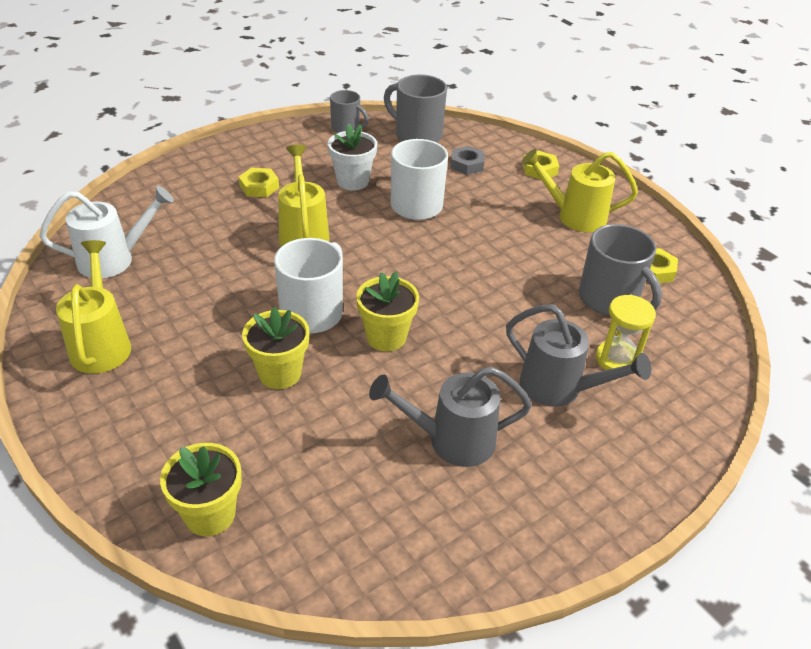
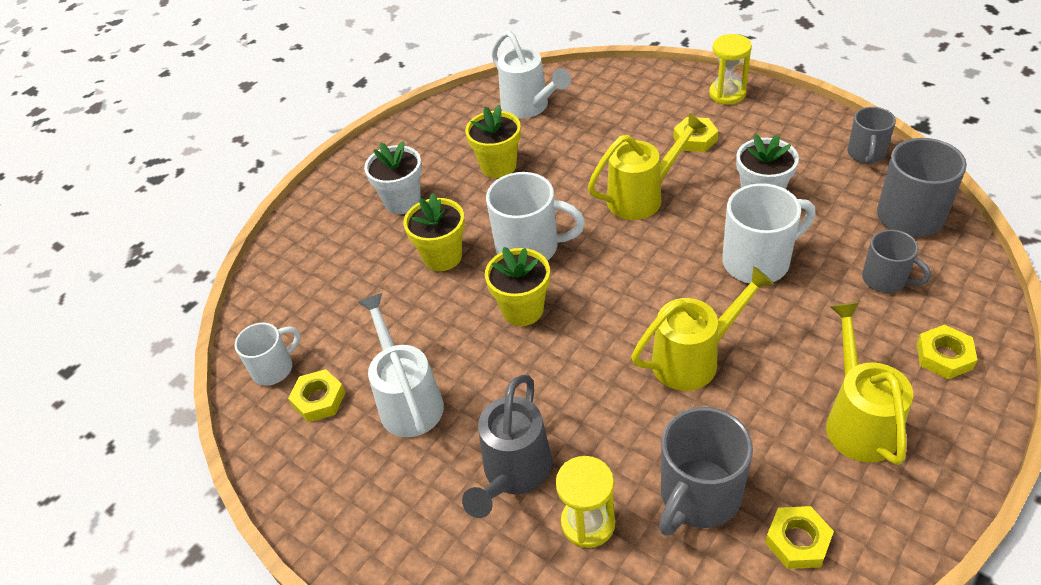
camera: 80 degrees right, 5 degrees up
(101, 343) = (430, 147): yellow watering can -> yellow watering can (694, 359)
(170, 385) = (402, 201): none -> white flower pot
(210, 514) = (287, 277): yellow flower pot -> yellow flower pot (498, 166)
(221, 155) = (727, 94): none -> yellow hourglass
(350, 550) = (274, 368): none -> white mug
(416, 514) = (319, 399): none -> yellow nut
(451, 440) = (408, 400): grey watering can -> white watering can
(467, 164) = (885, 280): grey nut -> grey mug

